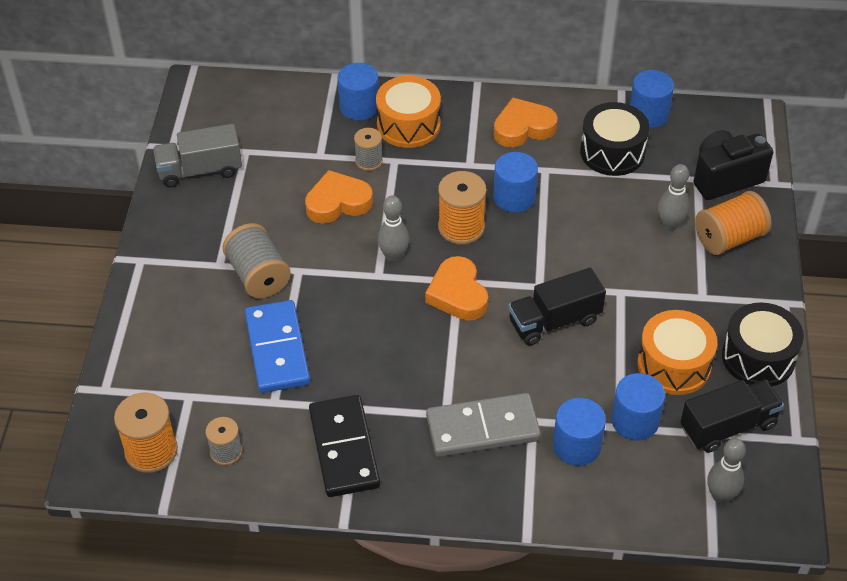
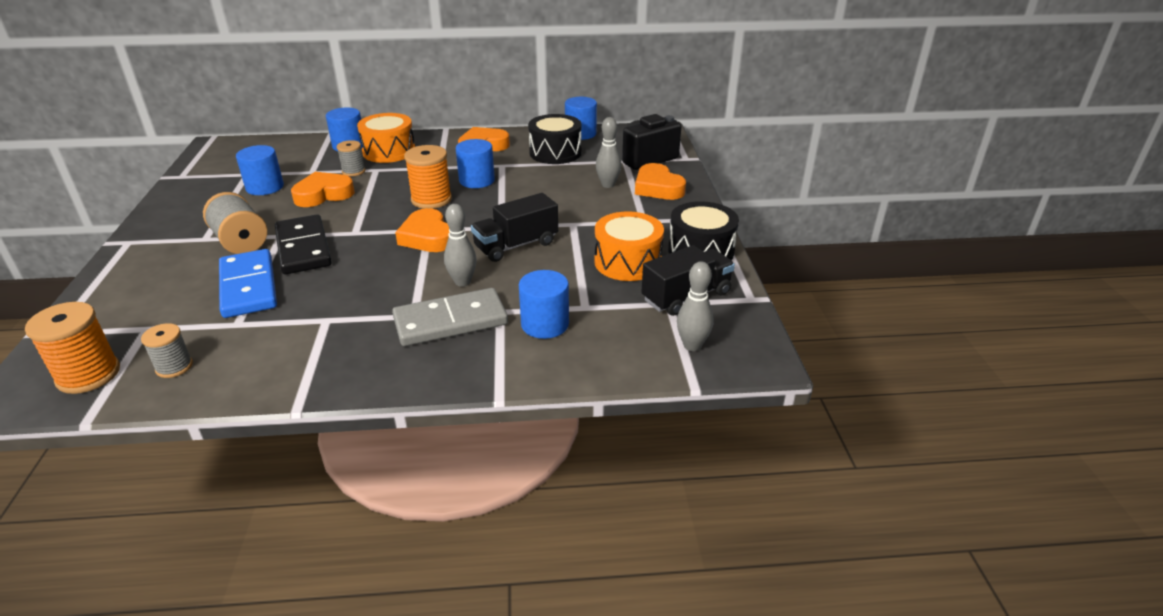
camera: 10 degrees left, 15 degrees down
(200, 170) = (202, 187): grey truck -> none
(344, 448) = (305, 351): black domino -> black domino (303, 248)
(393, 256) = (370, 220): grey bowling pin -> grey bowling pin (462, 282)
(635, 421) = (598, 301): blue cylinder -> blue cylinder (265, 187)
(729, 238) = (658, 188): orange spool -> orange heart

